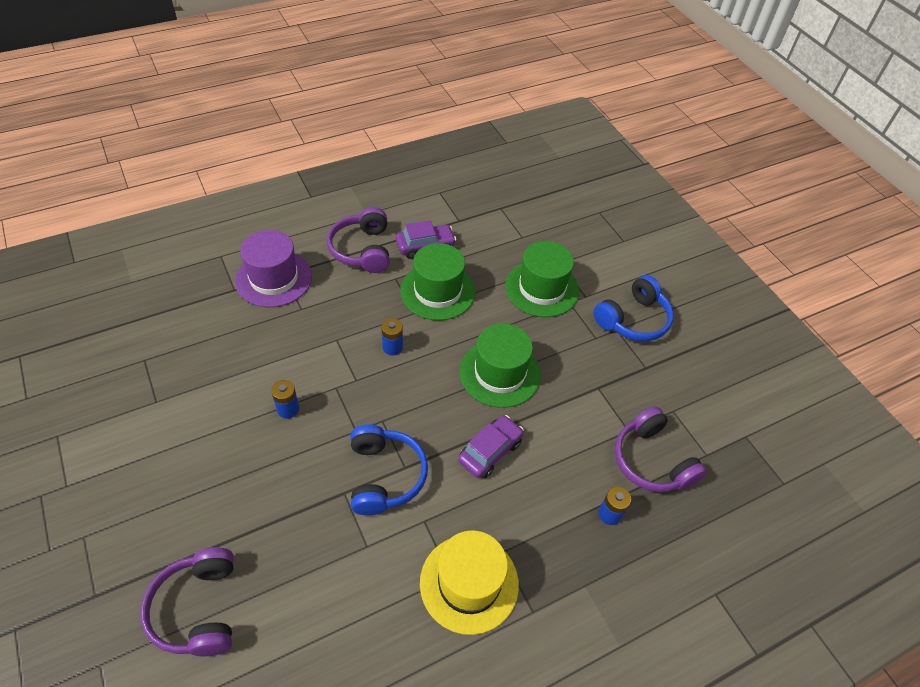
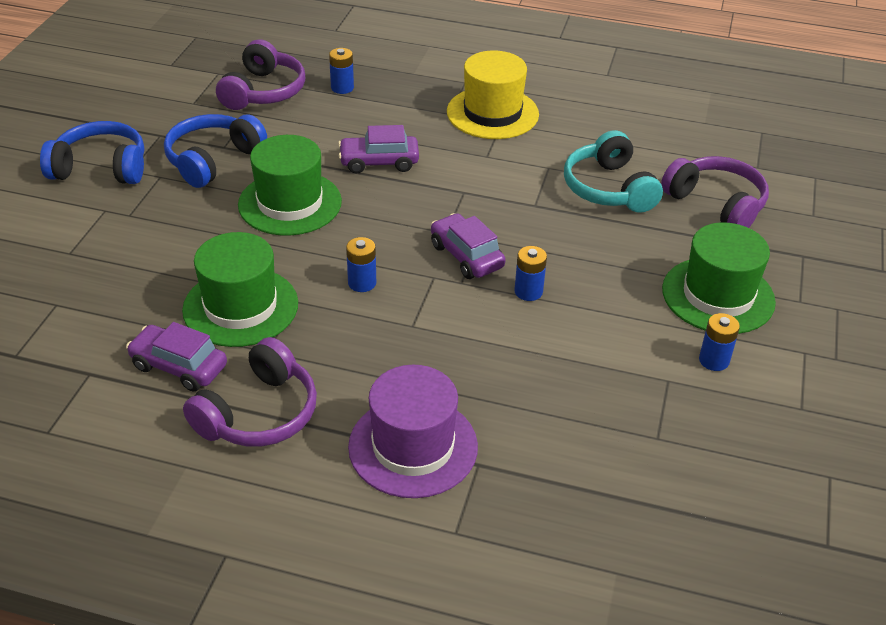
camera: 135 degrees left, 10 degrees down
(131, 436) = (714, 360): none -> blue battery
(198, 609) = (716, 204): purple headphones -> purple headphones turned 75 degrees counterclockwise
(301, 557) = (608, 188): none -> turquoise headphones
(350, 410) = (466, 256): none -> purple car
(385, 476) = (488, 196): blue headphones -> blue headphones (213, 160)
(542, 288) = (132, 242): green hat -> green hat (718, 295)

